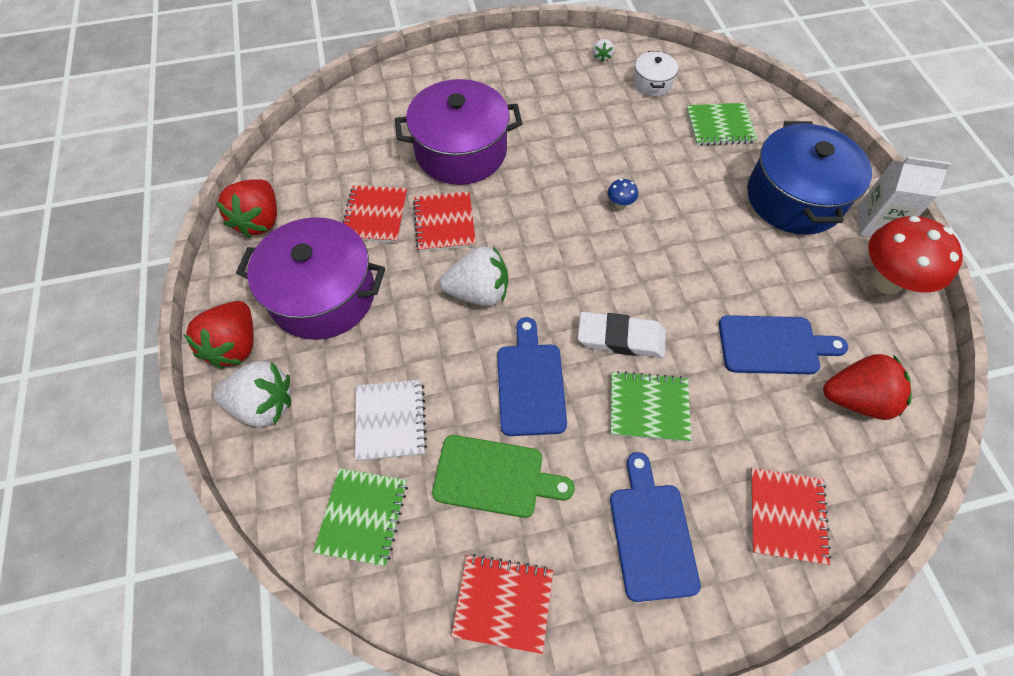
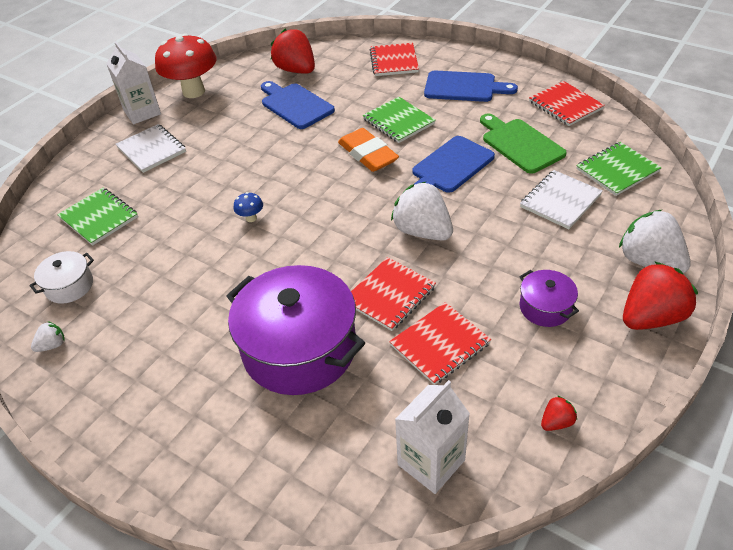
camera: 130 degrees left, 15 degrees down
(259, 221) = (556, 422): red strawberry -> red strawberry, size x0.46
(318, 152) = (431, 462): none -> white carton
(323, 295) = (545, 307): purple pot -> purple pot, size x0.47
(621, 338) = (368, 154): white eraser -> orange eraser
(651, 534) = (464, 87): blue cutting board -> blue cutting board turned 120 degrees counterclockwise
(786, 516) = (394, 61): red notebook -> red notebook turned 60 degrees counterclockwise
(794, 198) = (152, 150): blue pot -> white notebook

